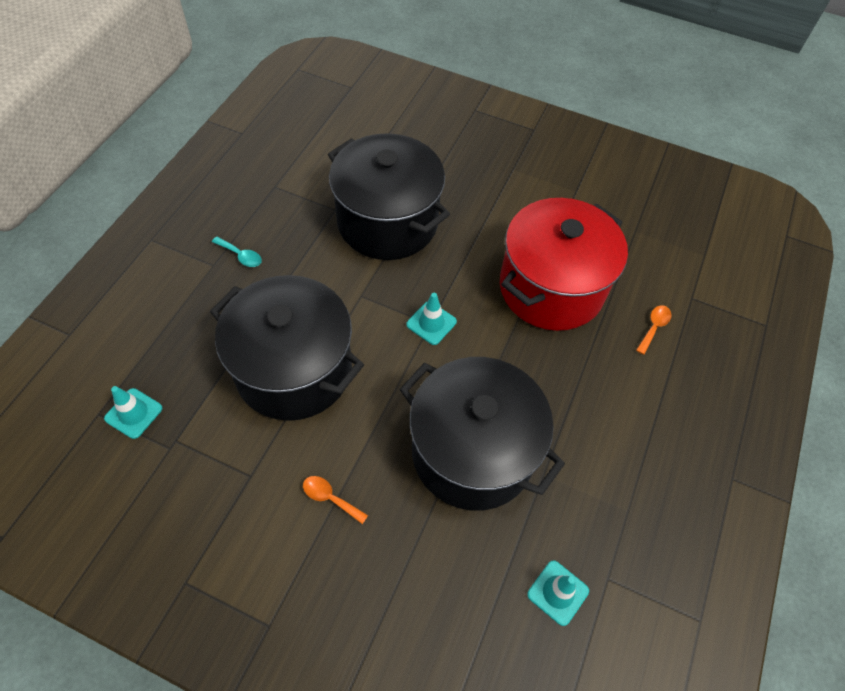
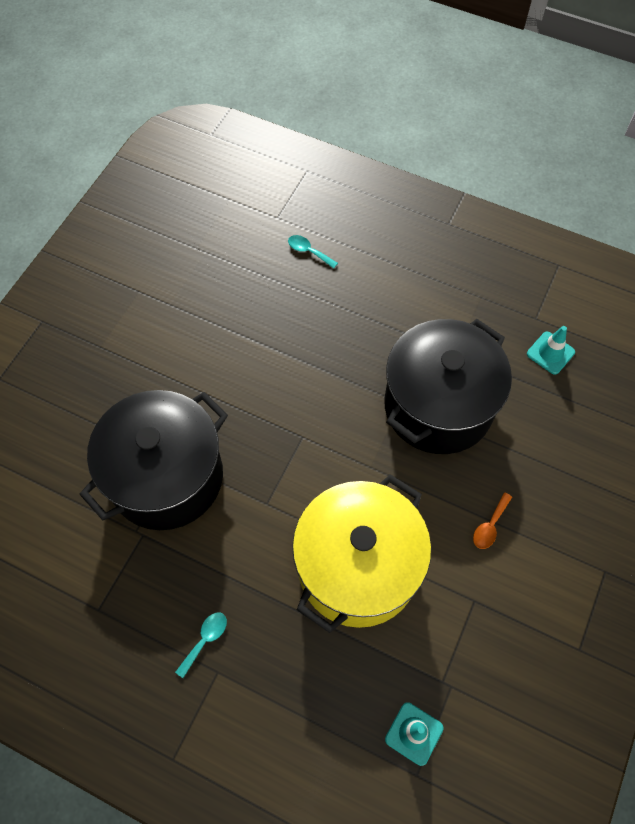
camera: 85 degrees left, 5 degrees up
(294, 370) = (357, 567): black pot -> yellow pot
(431, 323) = (302, 436): turquoise traffic cone -> none
(551, 288) = (262, 327): red pot -> none
(654, 327) = (308, 251): orange spoon -> turquoise spoon

